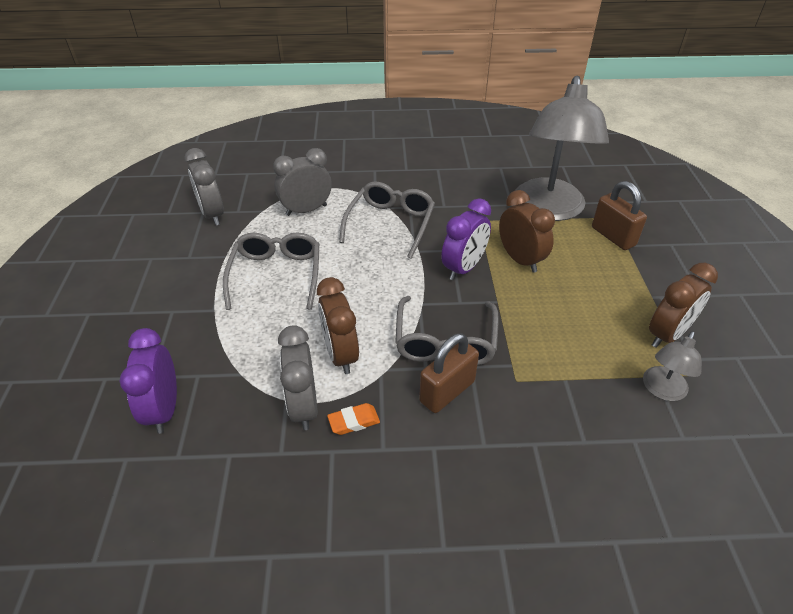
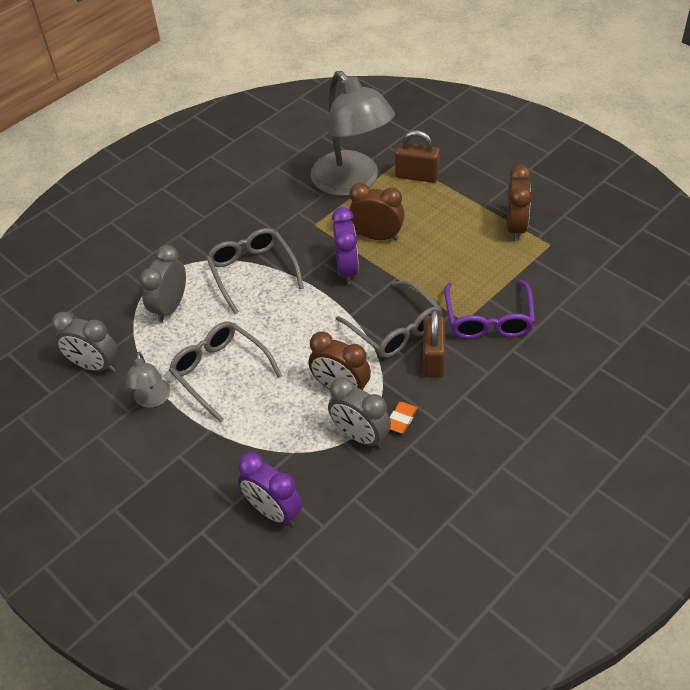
camera: 40 degrees left, 5 degrees up
(543, 396) = (488, 319): none -> purple glasses
(662, 390) = (545, 266): grey lamp -> grey lamp (152, 400)

